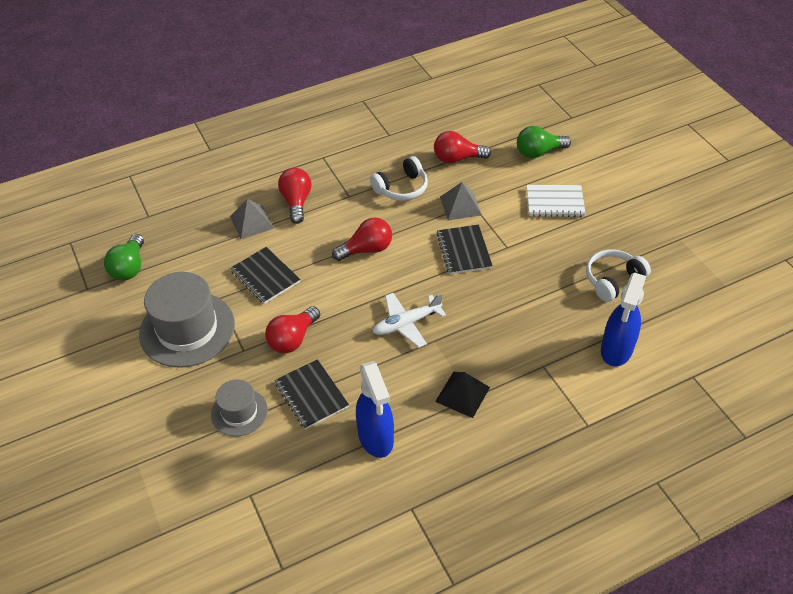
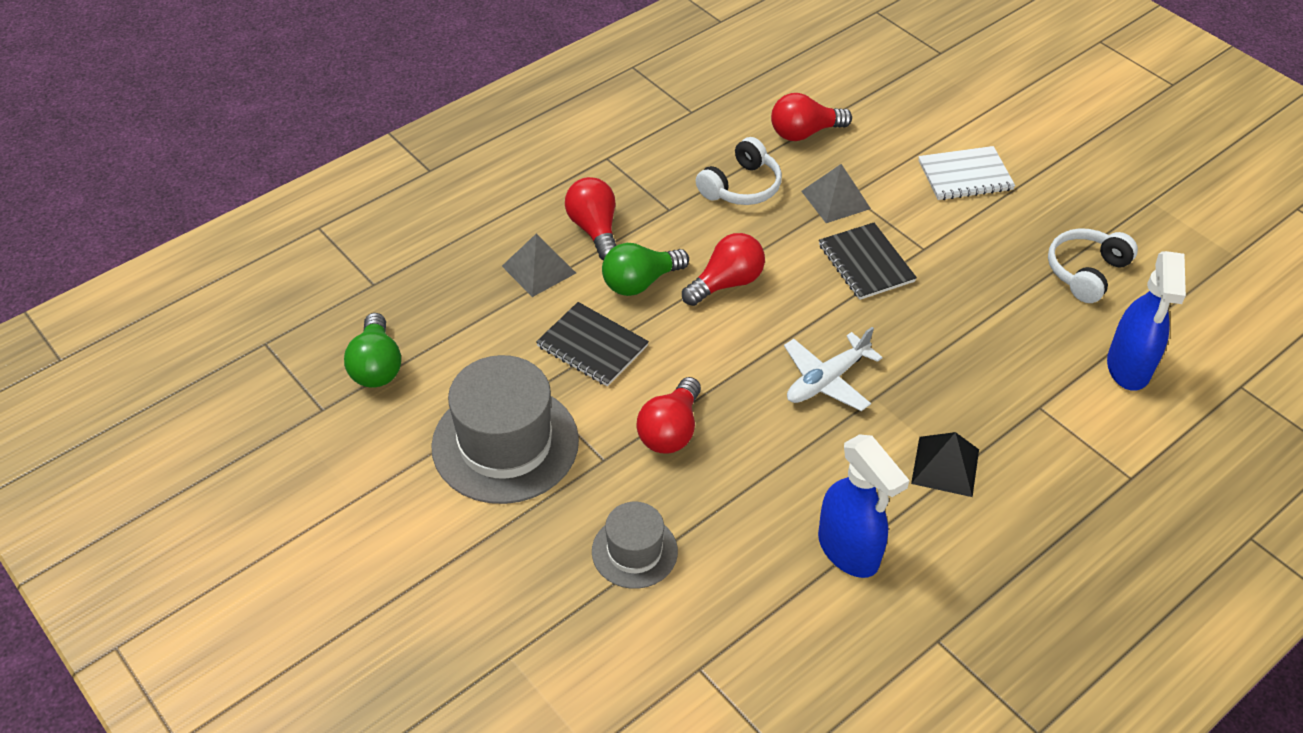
camera: 15 degrees left, 0 degrees up
(311, 395) = (731, 507): black notebook -> none
(538, 152) = (915, 108): green light bulb -> green light bulb (640, 282)

